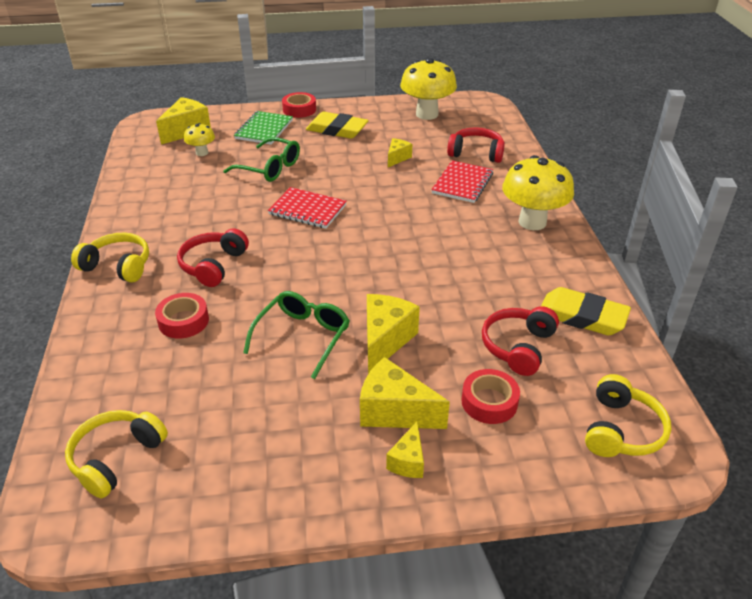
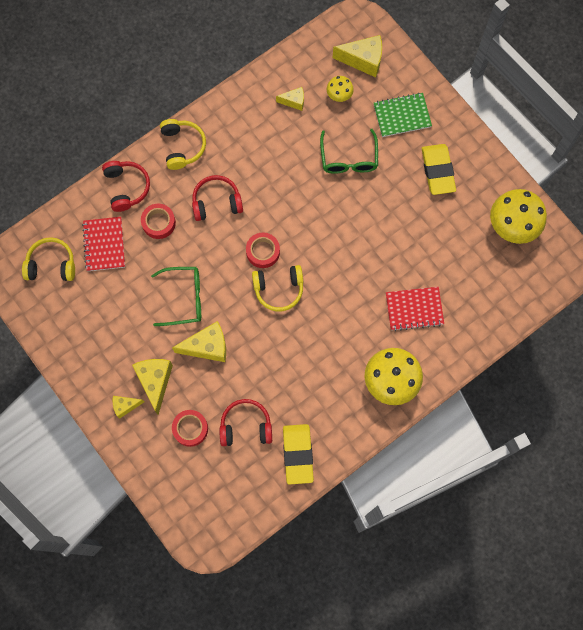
camera: 60 degrees right, 35 degrees up
(299, 109) = (452, 120): red tape -> red tape (263, 252)
(307, 210) = (311, 220): red notebook -> red notebook (104, 244)
(397, 158) = (422, 242): yellow cheese -> yellow cheese (294, 101)
(476, 153) = (468, 298): red headphones -> red headphones (126, 187)
(621, 430) = (208, 508): yellow headphones -> yellow headphones (279, 289)

